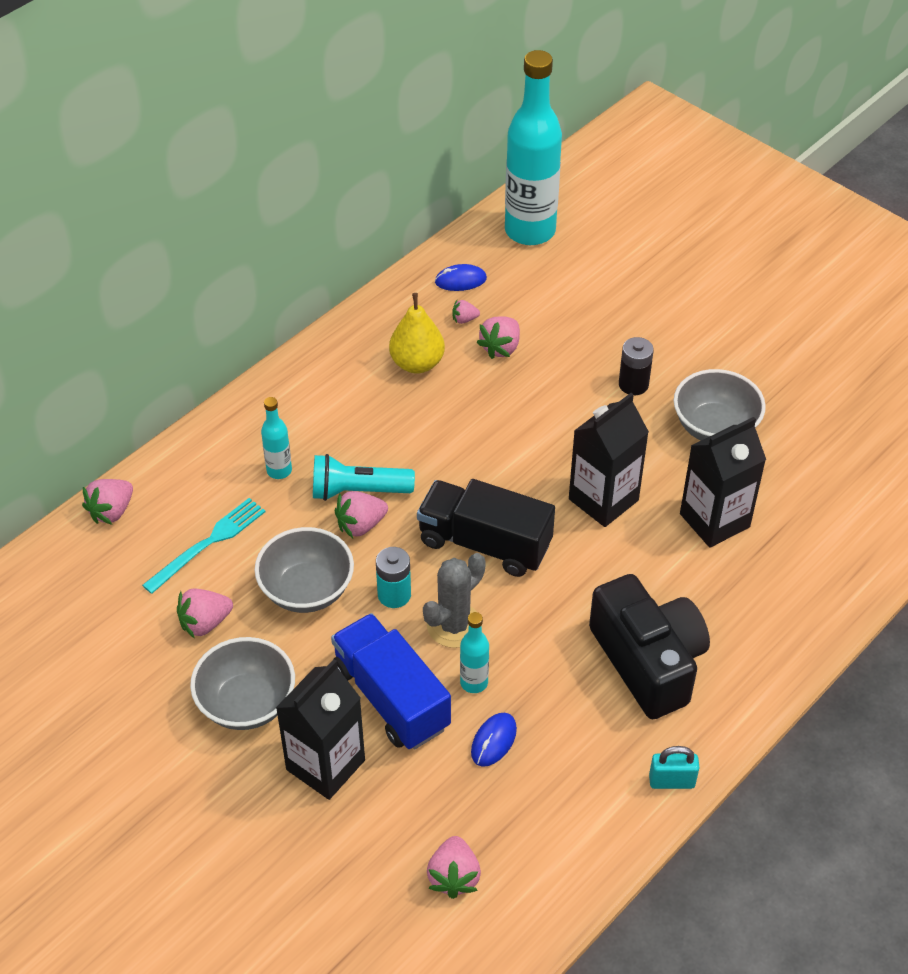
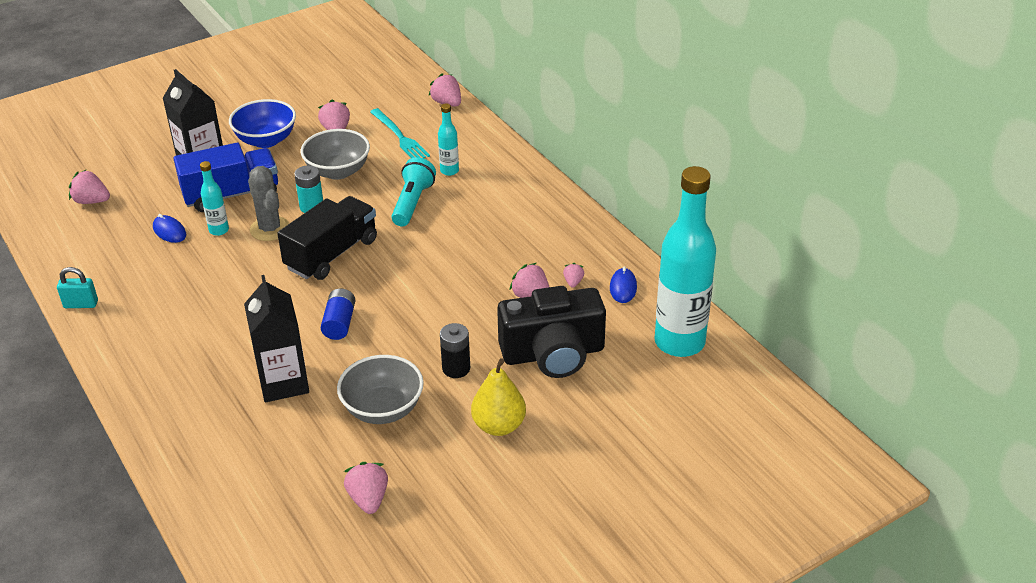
camera: 105 degrees right, 10 degrees down
(247, 703) = (266, 140): grey bowl -> blue bowl
(360, 525) = (380, 200): pink strawberry -> pink strawberry (368, 499)
(417, 363) = (531, 249): yellow pear -> yellow pear (499, 426)
(603, 500) = (339, 323): black carton -> blue battery
(648, 661) = (179, 314): black camera -> black camera (553, 353)
(671, 781) = (81, 304): turquoise padlock -> turquoise padlock turned 75 degrees clockwise

